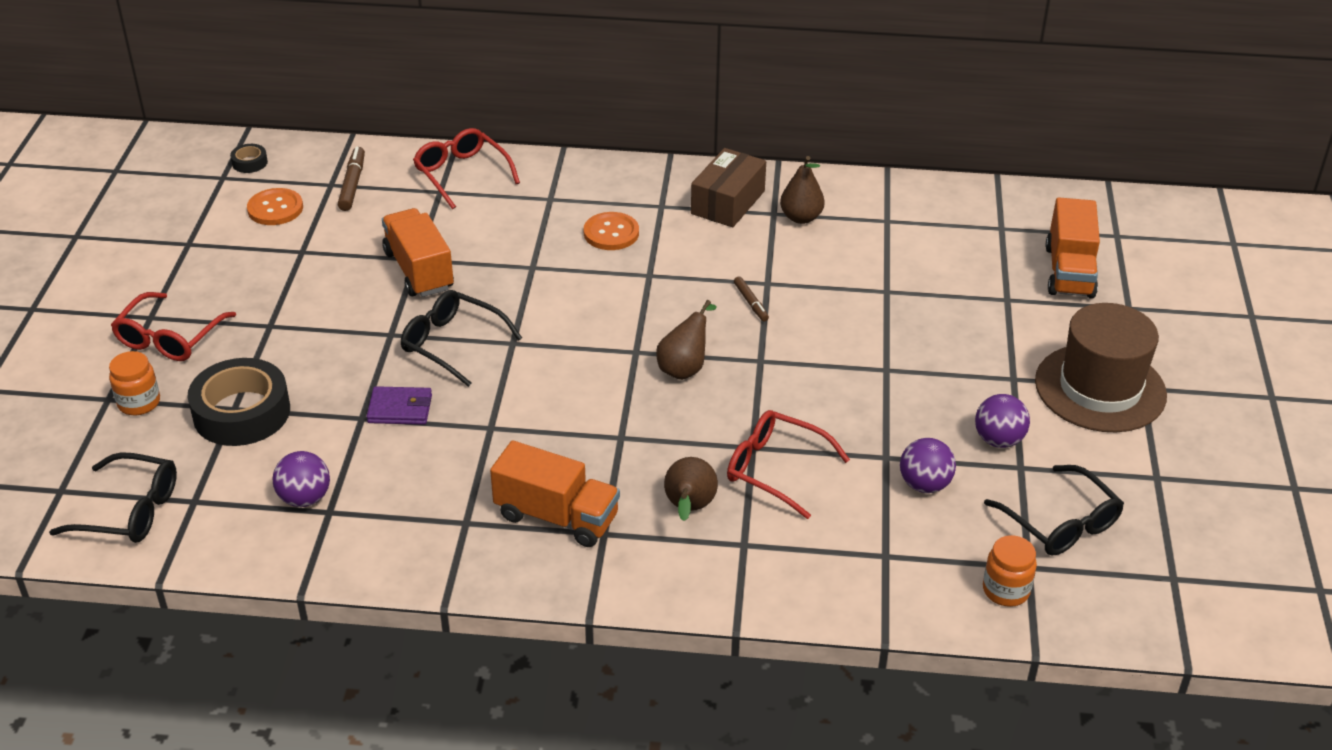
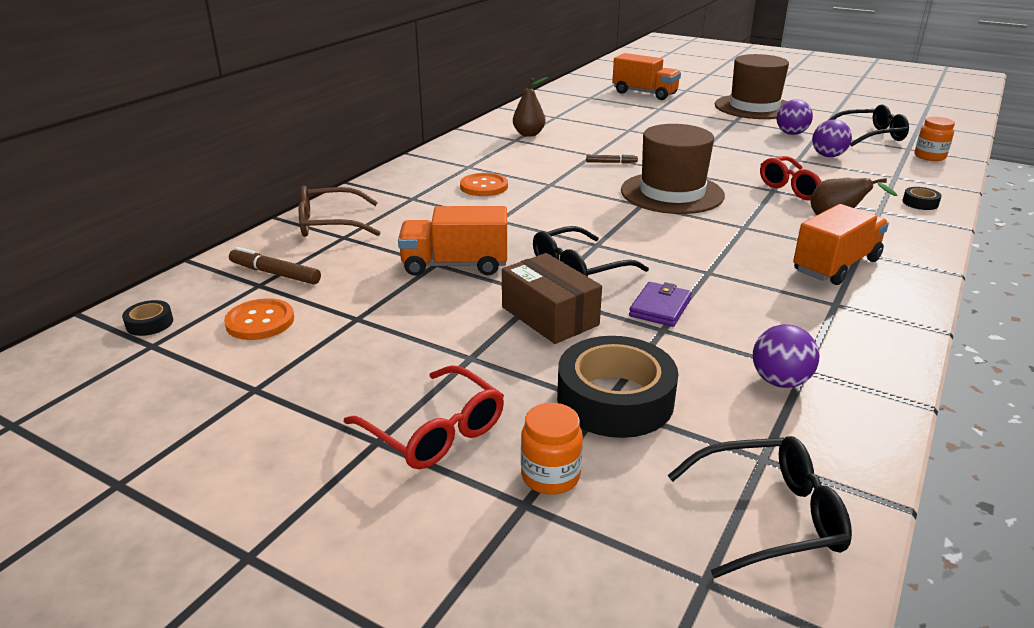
camera: 65 degrees left, 10 degrees down
(129, 511) = (768, 516): black glasses -> black glasses turned 45 degrees clockwise
(462, 174) = (330, 224): red glasses -> brown glasses
(685, 368) = (672, 193): brown pear -> brown hat
(728, 202) = (488, 148): brown box -> brown box (549, 316)
(797, 581) = (920, 203): none -> black tape

